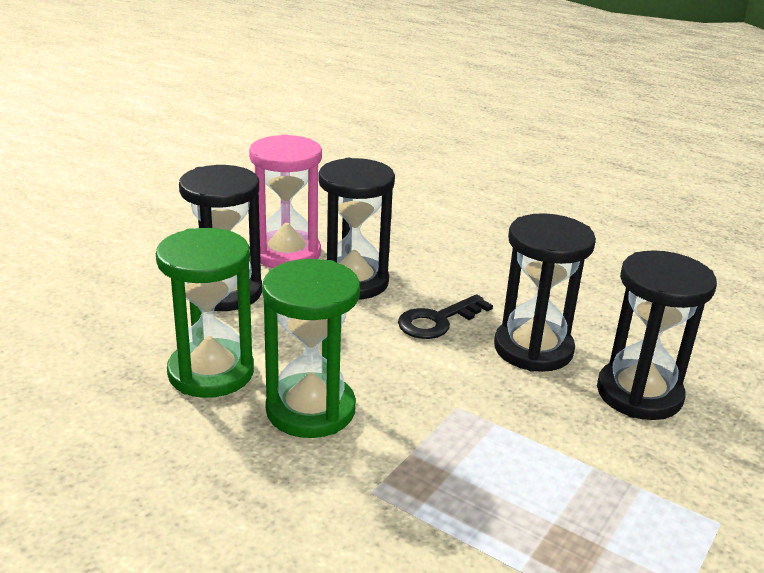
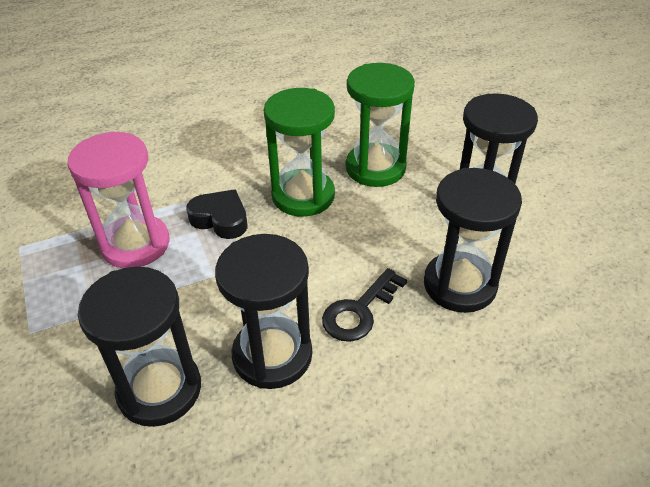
camera: 125 degrees right, 15 degrees up
(286, 253) = (537, 261): pink hourglass -> pink hourglass (135, 244)
(412, 460) = (220, 219): none -> black heart
(437, 321) = (359, 311): black key -> black key turned 135 degrees counterclockwise

